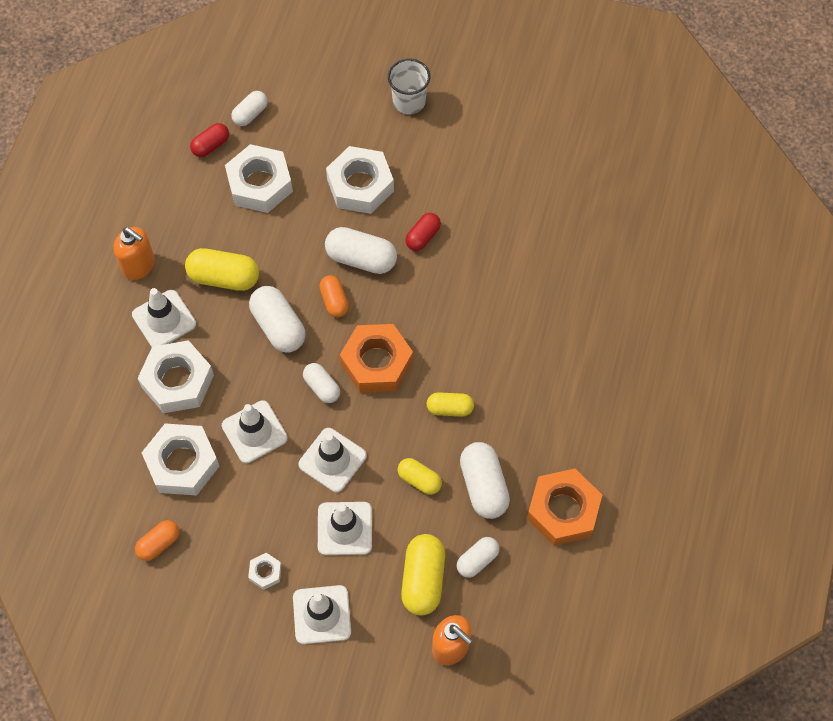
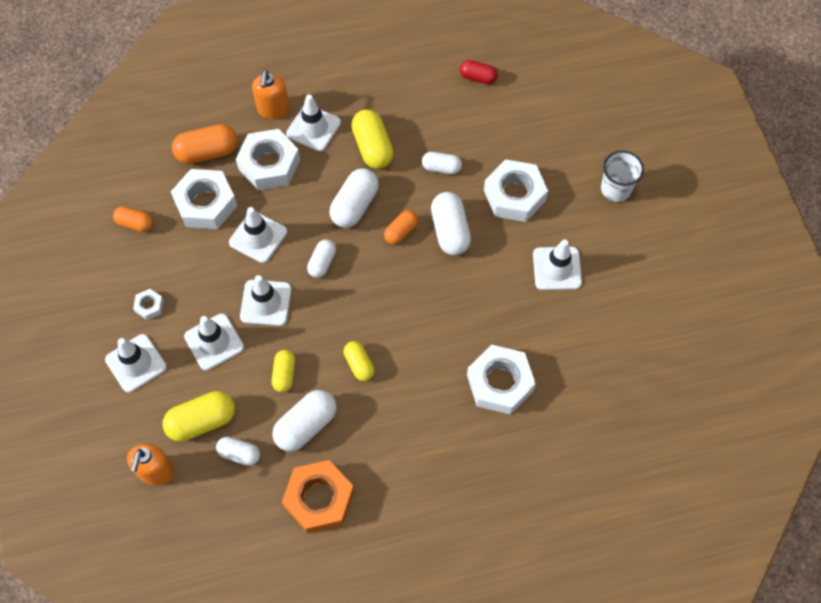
camera: 60 degrees right, 0 degrees up
(122, 433) = (207, 152): none -> orange capsule
(139, 265) = (347, 88): orange soap dispenser -> orange soap dispenser (273, 110)
(250, 114) = (524, 88): white capsule -> white capsule (441, 168)
(260, 184) = (467, 127): white nut -> white nut (500, 383)
(377, 362) = (366, 290): orange nut -> none
(423, 237) = (499, 264): red capsule -> none
(457, 193) = (557, 268): none -> white traffic cone

